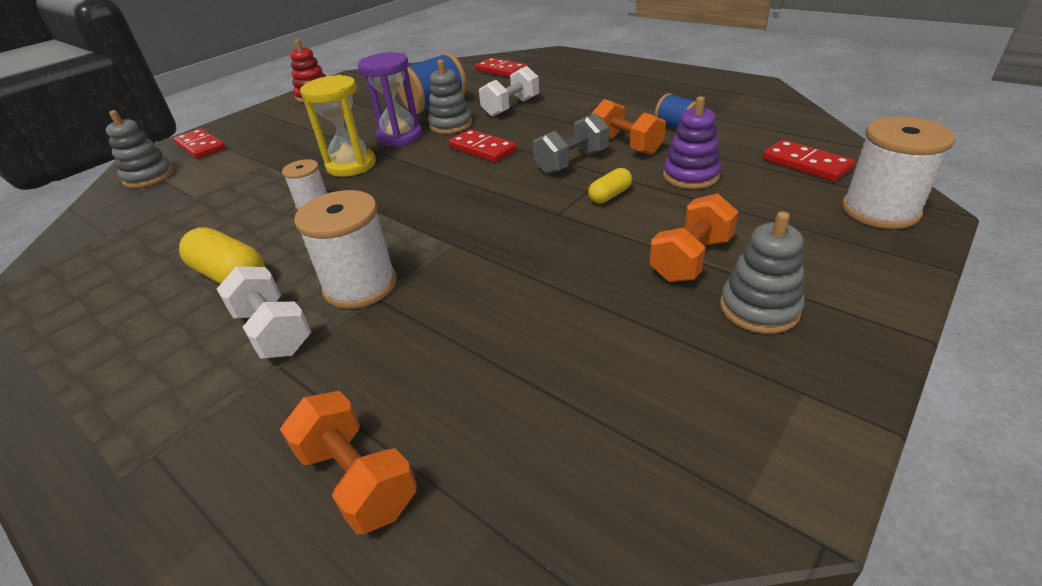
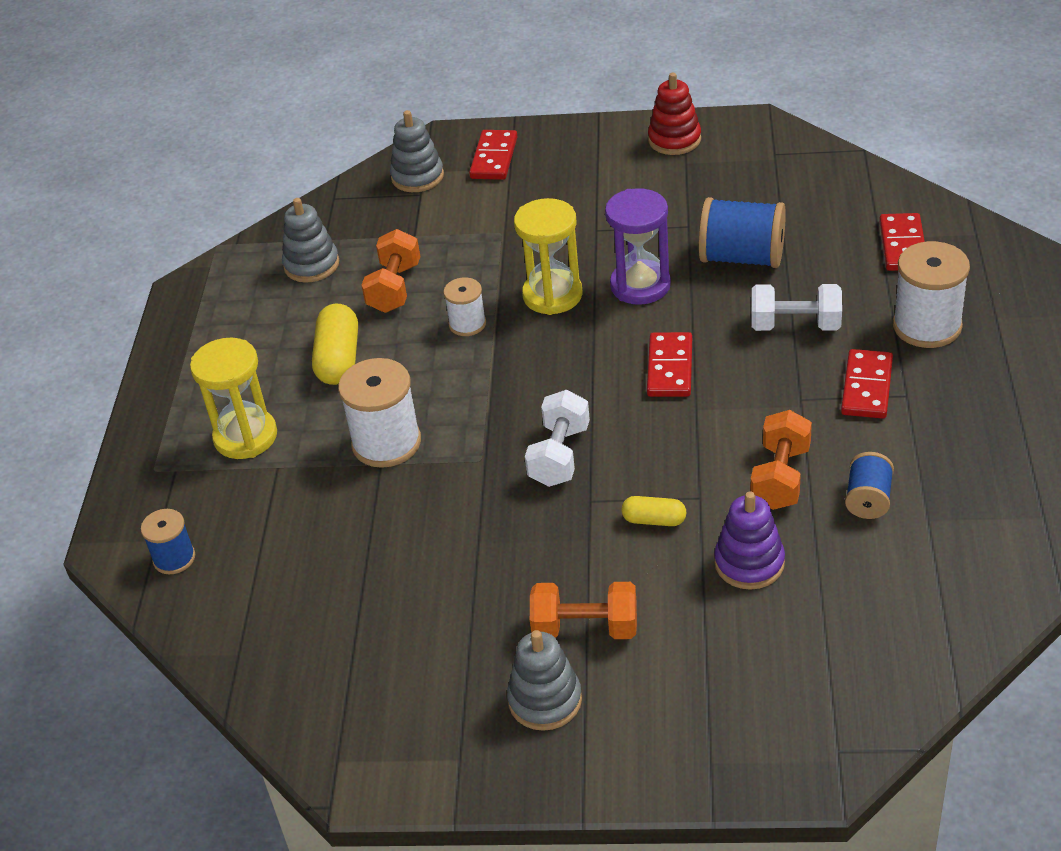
camera: 55 degrees right, 5 degrees up
(208, 373) = (245, 437): none -> yellow hourglass
(270, 523) = (174, 558): none -> blue spool
(273, 331) = (304, 436): white dumbbell -> white dumbbell (559, 455)
(357, 479) = (225, 574): orange dumbbell -> orange dumbbell (394, 288)
(451, 125) = (703, 305): grey stacking toy -> grey stacking toy (311, 265)
(572, 162) = (700, 455): grey dumbbell -> none
(806, 164) = (861, 648): red domino -> red domino (867, 387)
(880, 210) = (793, 739): white spool -> white spool (927, 326)

